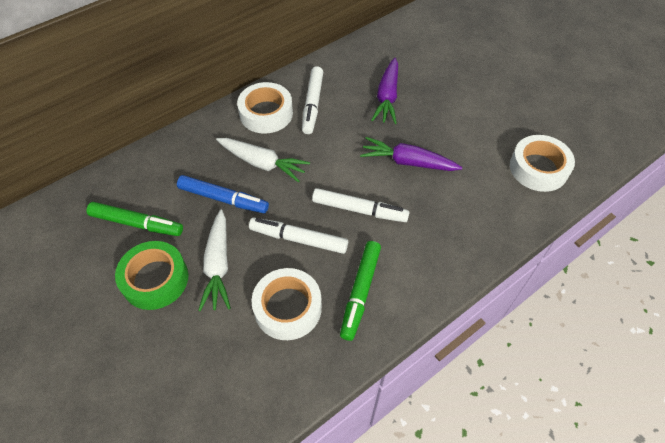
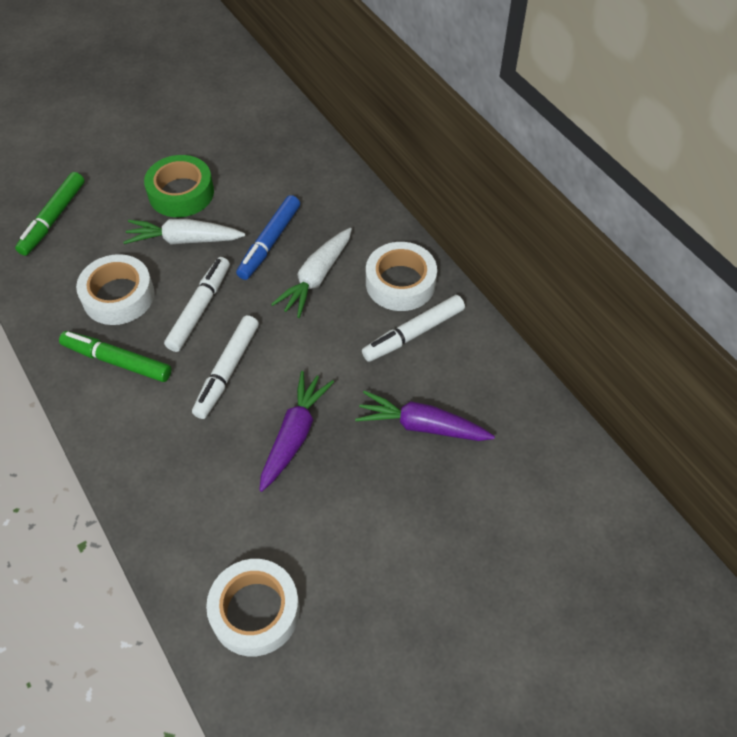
camera: 95 degrees right, 0 degrees up
(137, 223) = (251, 175): green marker -> green marker (53, 219)
(312, 104) = (413, 333): white marker -> white marker turned 45 degrees counterclockwise

